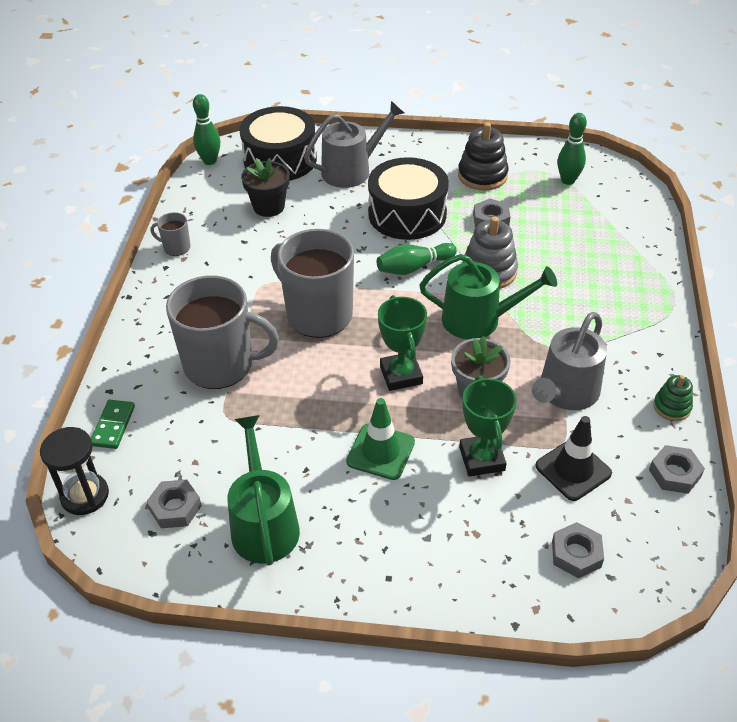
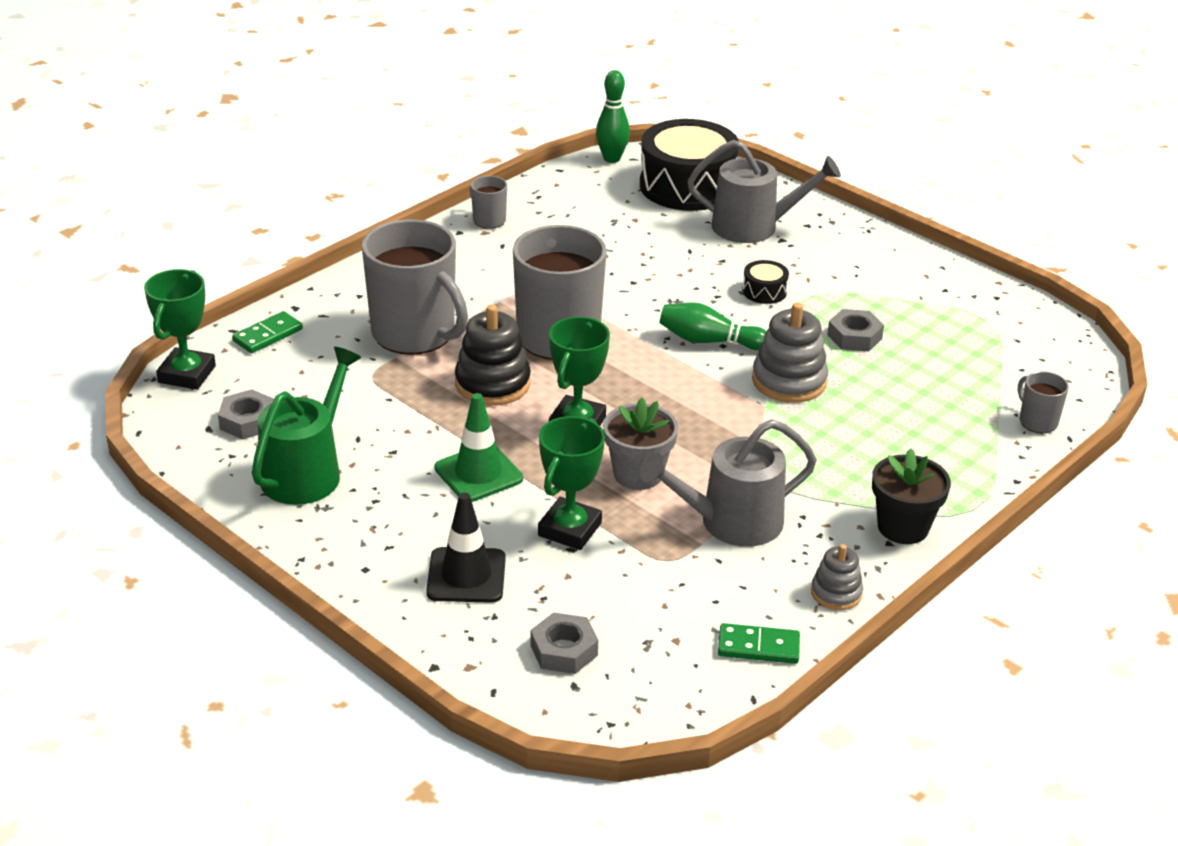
camera: 35 degrees right, 10 degrees down
(85, 495) = (187, 374): black hourglass -> green trophy
(269, 207) = (623, 223): black flower pot -> black flower pot (903, 527)
(407, 214) = (764, 291): black drum -> black drum, size x0.42
(478, 320) = (719, 417): green watering can -> none
(482, 176) = (900, 292): black stacking toy -> black stacking toy (492, 384)
(568, 180) = (1002, 339): green bowling pin -> none
(573, 470) = (652, 586): black traffic cone -> black traffic cone (466, 576)
(642, 226) = (1037, 421): none -> grey mug
(672, 407) = (836, 593): green stacking toy -> grey stacking toy
(674, 473) = (758, 647): grey nut -> green domino

